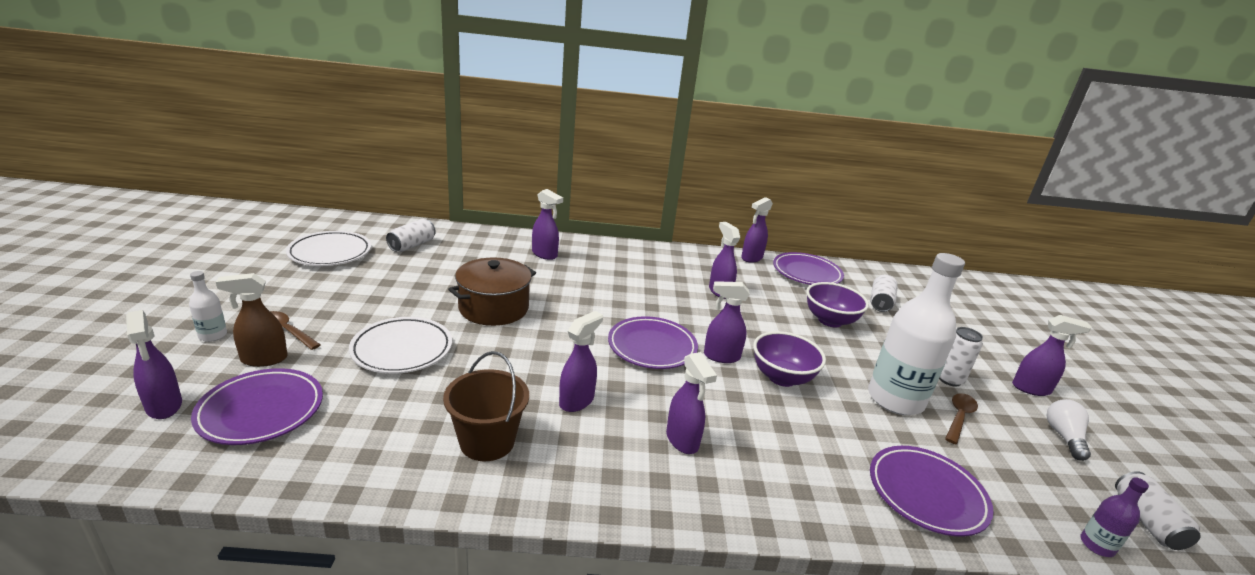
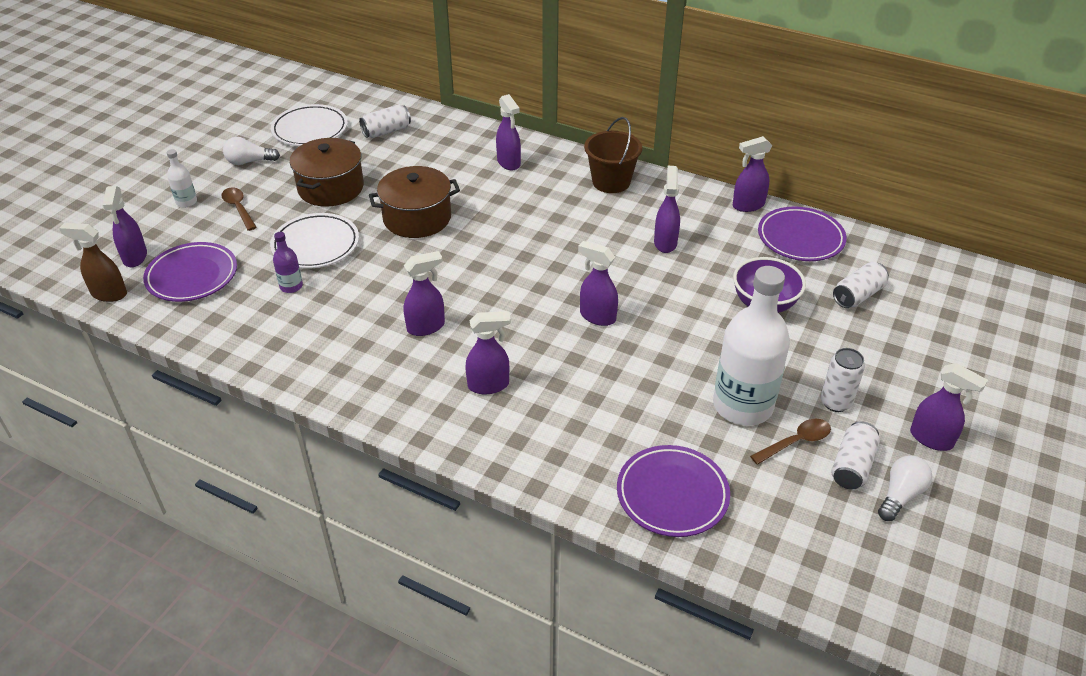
camera: 30 degrees right, 15 degrees up
(263, 359) = (212, 232): brown spray bottle -> brown spray bottle (109, 294)
(275, 287) = (249, 162): none -> white light bulb
(385, 297) = (331, 188): none -> brown pot
(487, 441) = (332, 343): brown bucket -> brown bucket (611, 182)
(652, 347) = (535, 291): purple plate -> none
(682, 440) = (489, 385): purple spray bottle -> purple spray bottle turned 105 degrees counterclockwise
(782, 377) = (640, 353): purple bowl -> none
(1096, 545) = (795, 587): purple bottle -> purple bottle (291, 286)
(1146, 522) = (883, 591): white can -> white can (852, 466)

